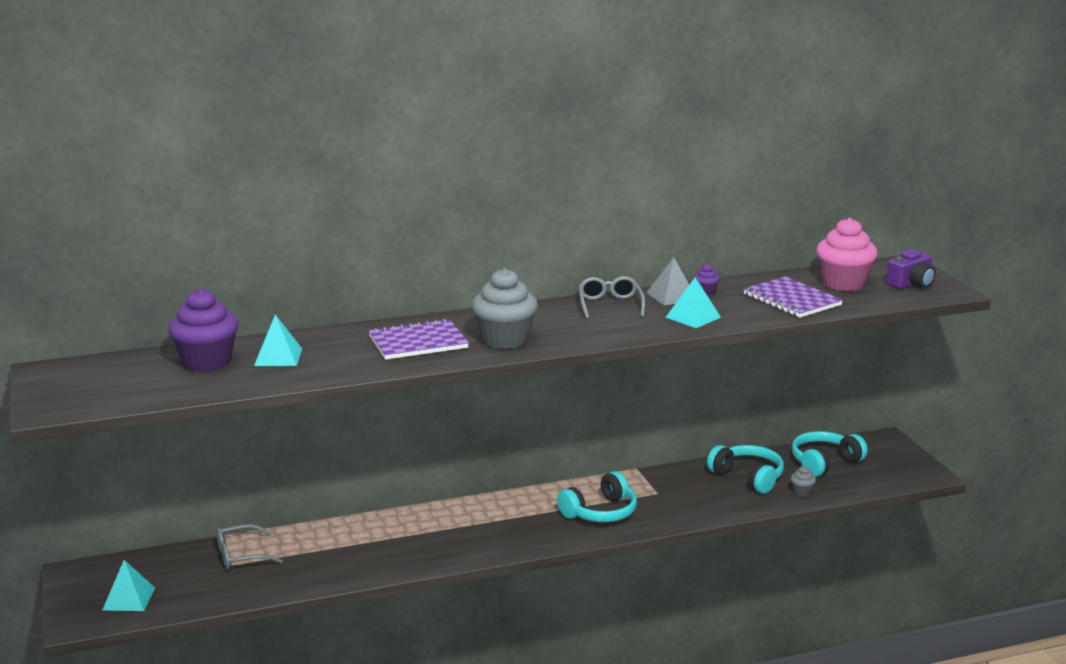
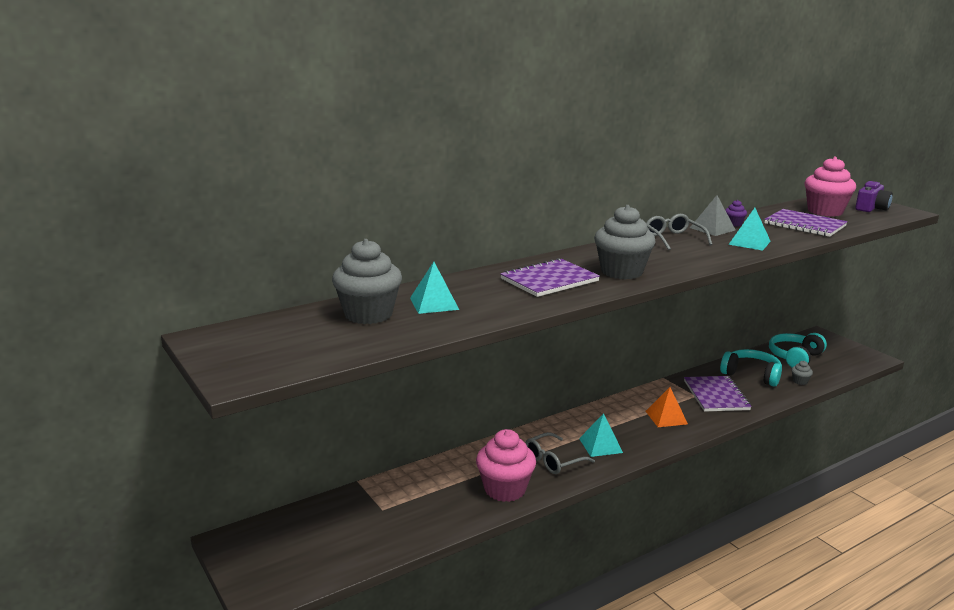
camera: 15 degrees left, 0 degrees up
(129, 599) = (301, 561): turquoise pyramid -> turquoise pyramid (600, 445)
(207, 362) = (368, 314): purple cupcake -> grey cupcake
(241, 555) = (386, 499): grey glasses -> grey glasses (553, 460)
(365, 562) = (505, 489): none -> pink cupcake
(600, 512) = (666, 417): turquoise headphones -> orange pyramid
(682, 495) = (716, 395): none -> purple notebook

